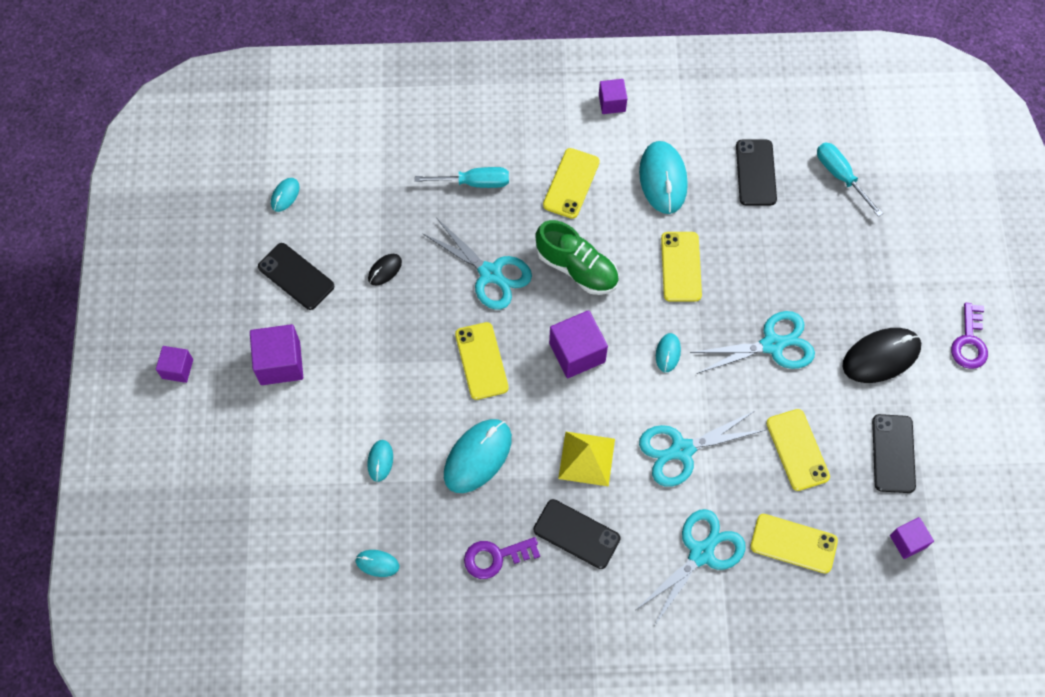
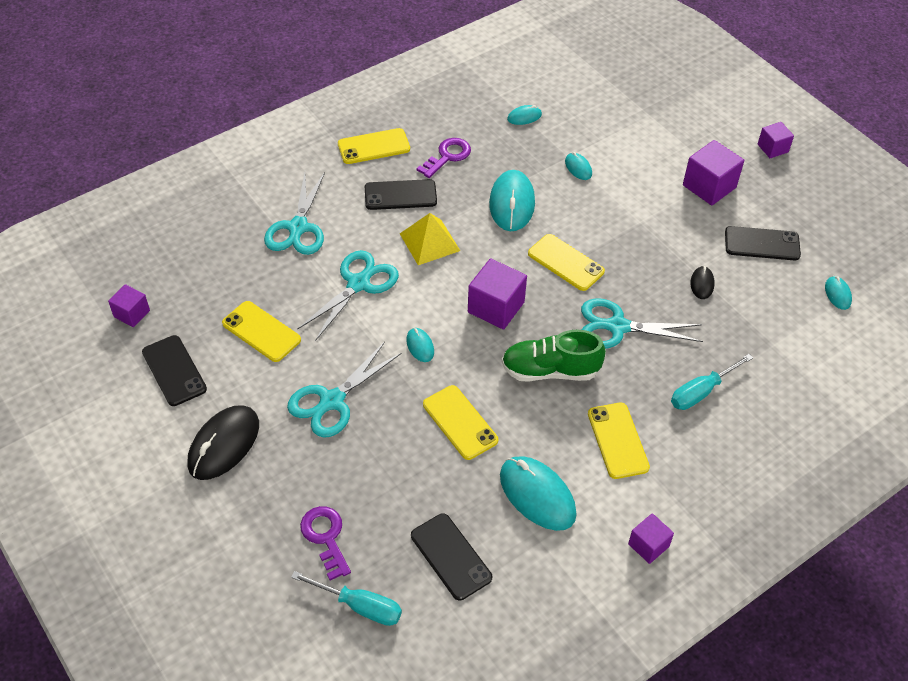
camera: 145 degrees right, 15 degrees down
(793, 543) = (228, 267): yellow phone -> yellow phone (374, 147)
(969, 342) = (140, 505): purple key -> purple key (325, 537)

